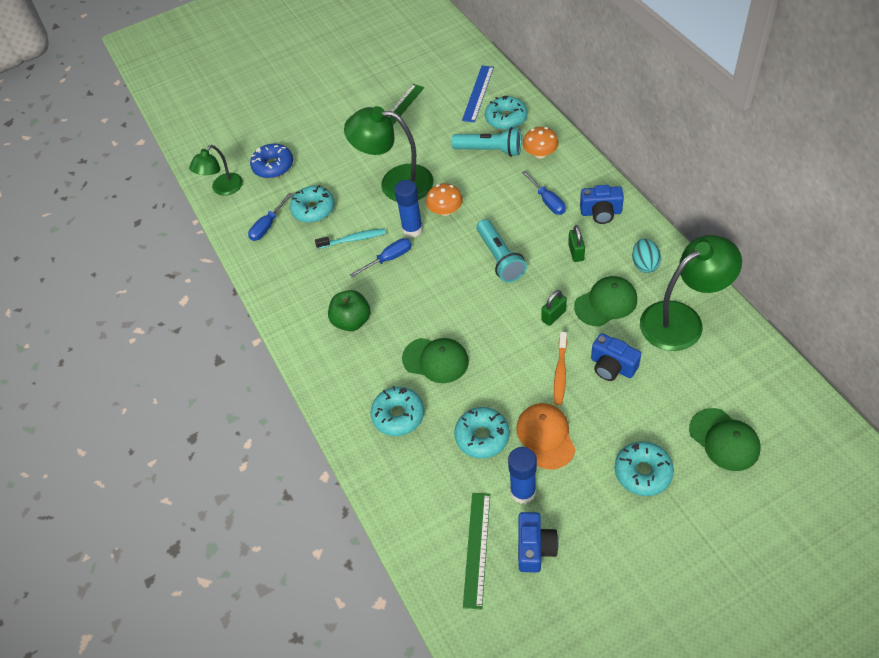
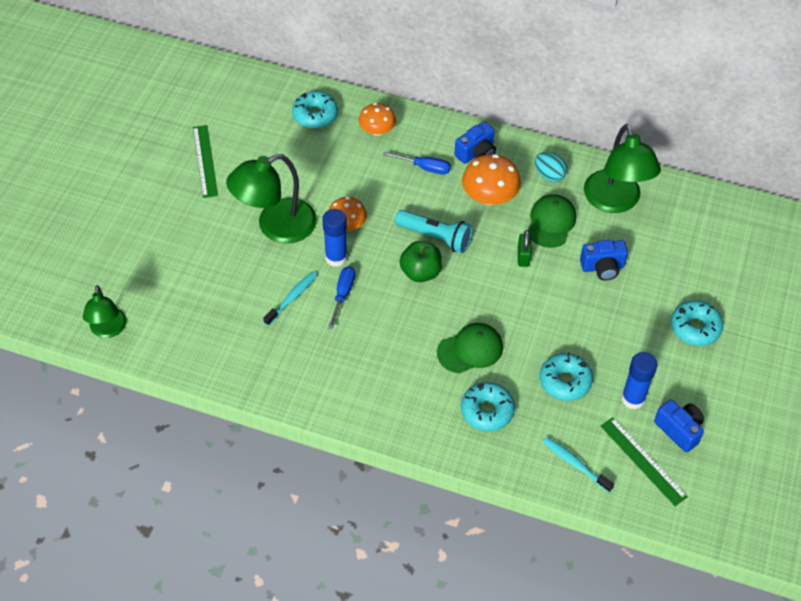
camera: 50 degrees left, 0 degrees up
(268, 226) = (196, 335): blue screwdriver -> none
(273, 166) = (137, 279): blue donut -> none
(313, 209) = (224, 294): turquoise donut -> none
(352, 321) = (368, 365): green apple -> green apple (420, 272)
(420, 507) = (575, 464): none -> turquoise toothbrush
(478, 93) = (265, 105): blue ruler -> none
(490, 150) = (331, 151): turquoise flashlight -> none
(545, 436) = (608, 349): orange cap -> none
(560, 372) = (571, 296): orange toothbrush -> none
(576, 252) = (489, 196): green padlock -> orange mushroom
(682, 319) = (615, 201): green lamp -> green lamp turned 150 degrees clockwise
(724, 439) = (722, 269): green cap -> none

